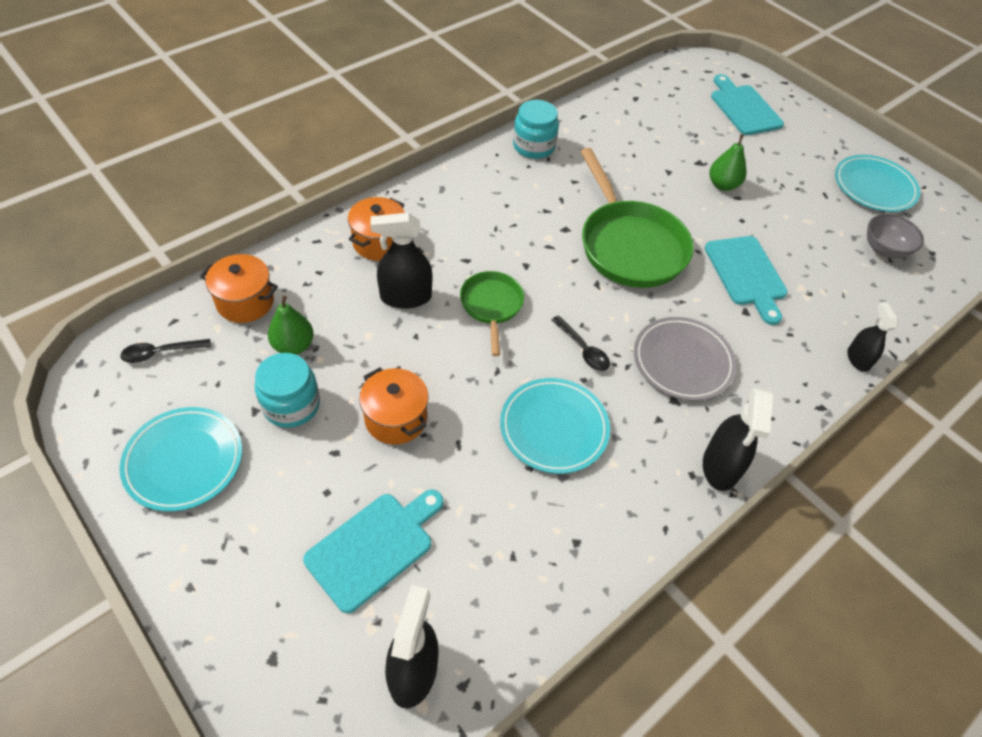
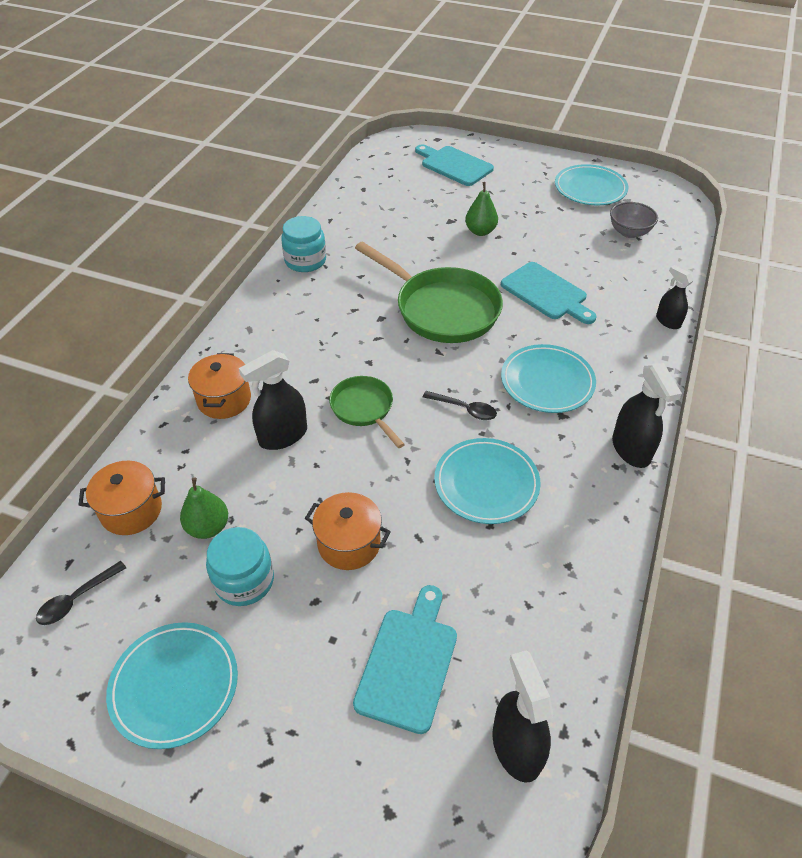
camera: 25 degrees left, 5 degrees down
(682, 361) = (547, 382): grey plate -> turquoise plate

